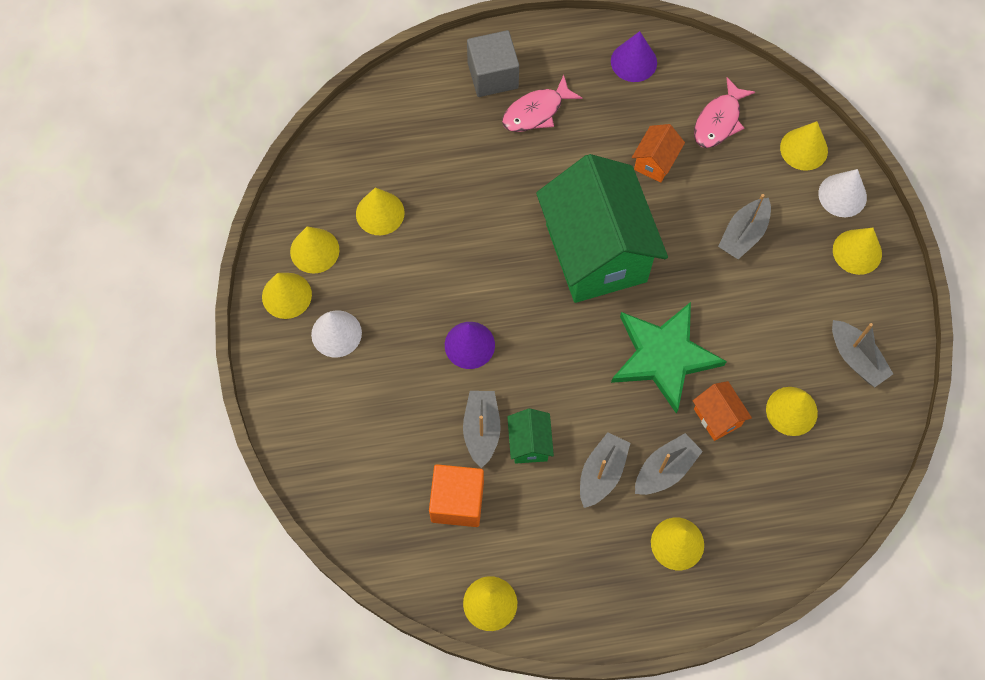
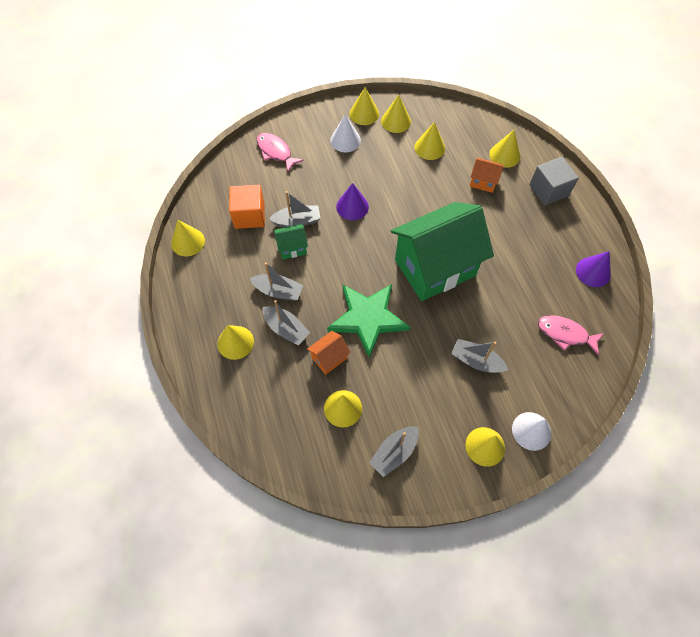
camera: 80 degrees right, 5 degrees down
(536, 112) = (530, 218): pink fish -> pink fish (276, 152)
(655, 162) = (516, 295): orange house -> orange house (483, 182)
(804, 149) = (562, 397): yellow cone -> yellow cone (504, 155)

